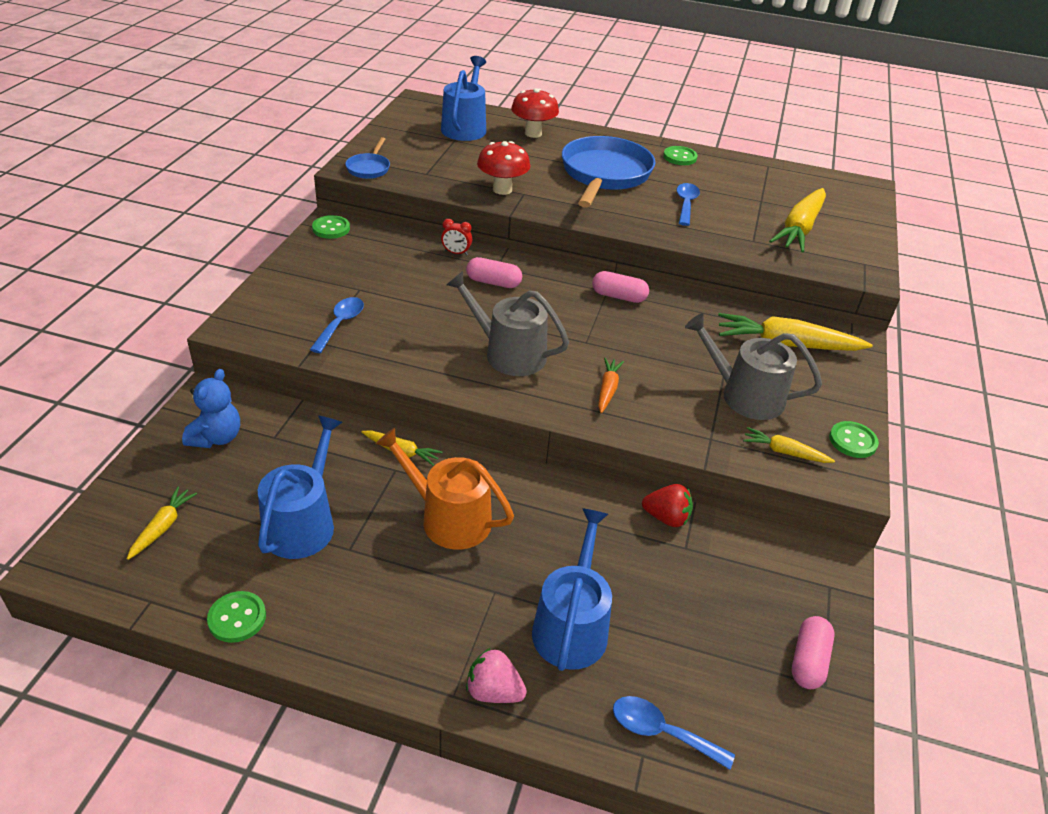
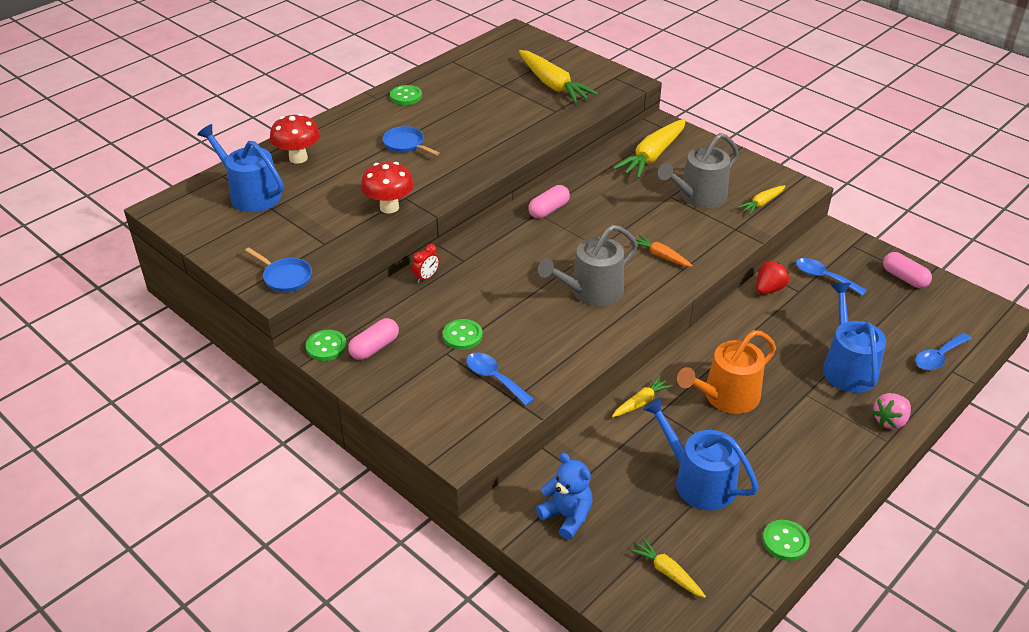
camera: 60 degrees left, 0 degrees up
(493, 282) = (487, 269): pink capsule -> pink capsule (374, 347)
(572, 625) = (847, 367): blue watering can -> blue watering can turned 45 degrees clockwise
(604, 175) = (406, 144): blue pan -> blue pan, size x0.45
(686, 204) = (482, 121): blue spoon -> blue spoon (823, 277)
(852, 441) = (763, 172): green button -> green button (462, 336)

